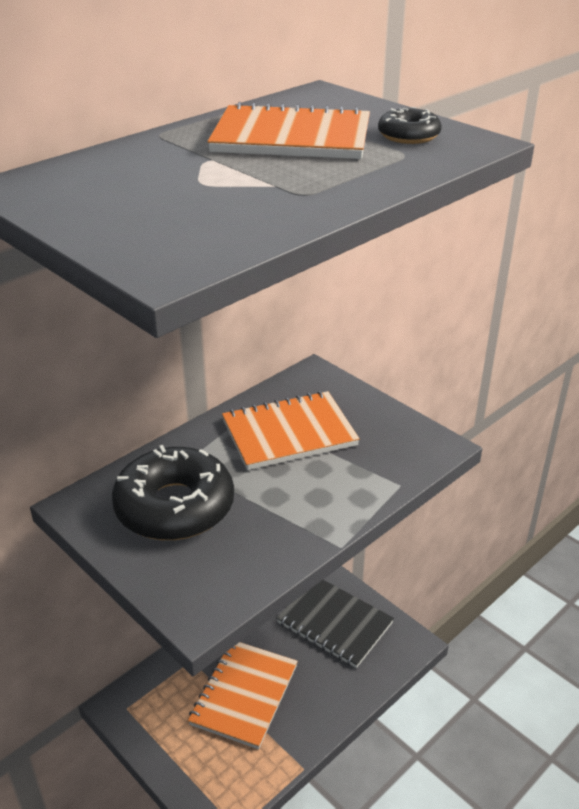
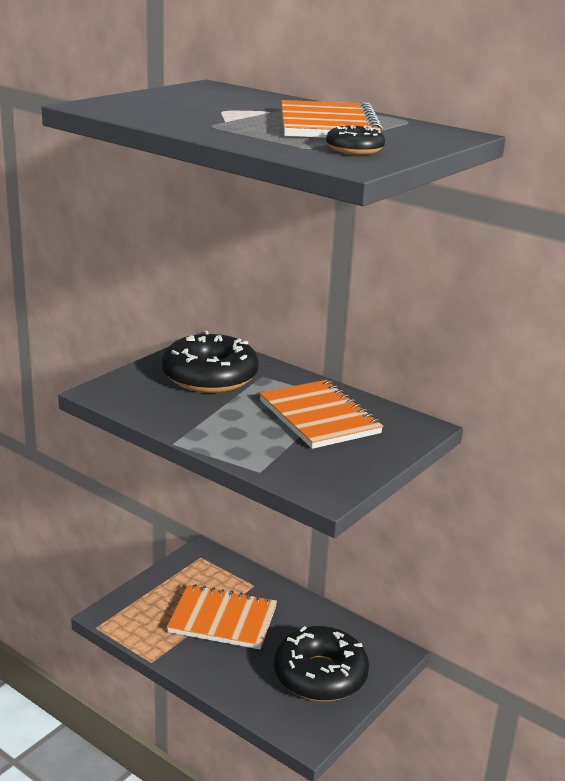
camera: 80 degrees right, 10 degrees down
(334, 623) = (320, 675): black notebook -> black donut

